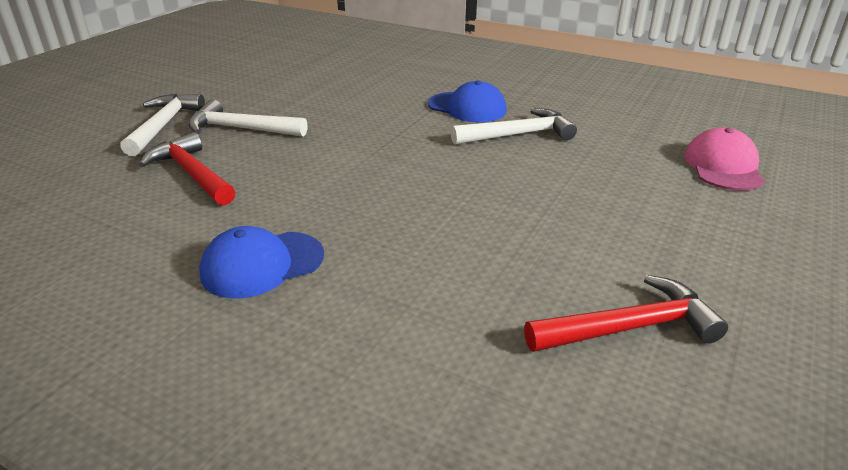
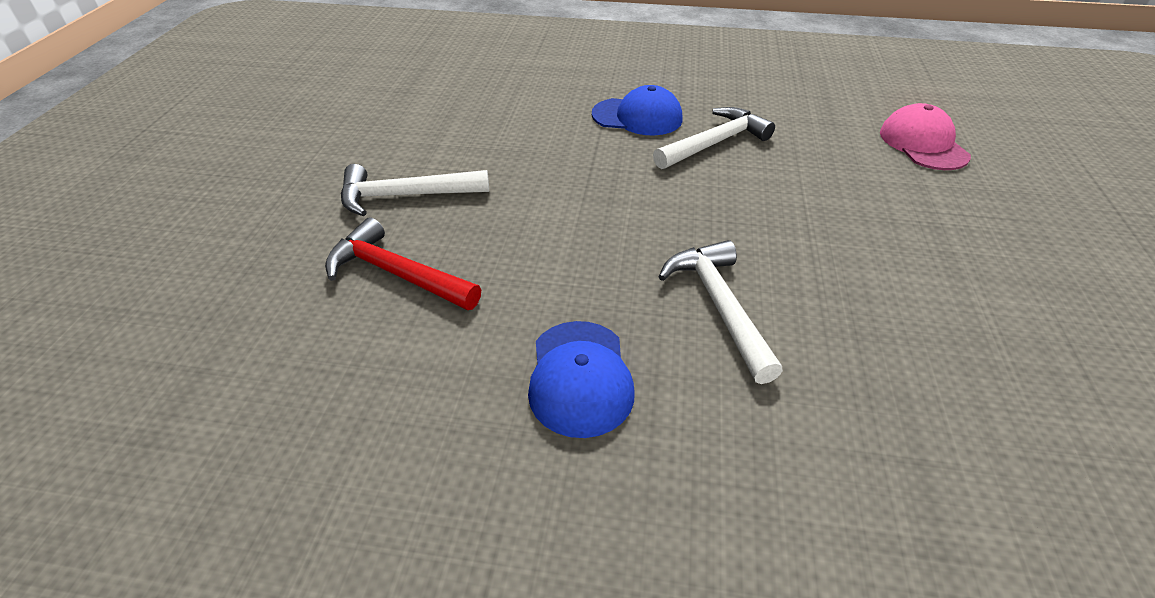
camera: 20 degrees left, 10 degrees up
(164, 125) = (301, 210): white hammer -> white hammer (719, 306)
(262, 264) = (580, 378): blue cap -> blue cap turned 45 degrees counterclockwise
(630, 327) = (978, 350): red hammer -> none

